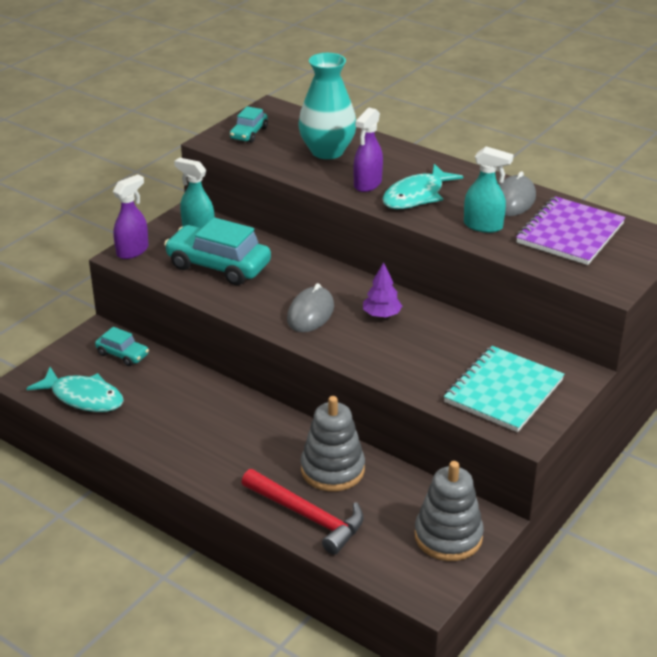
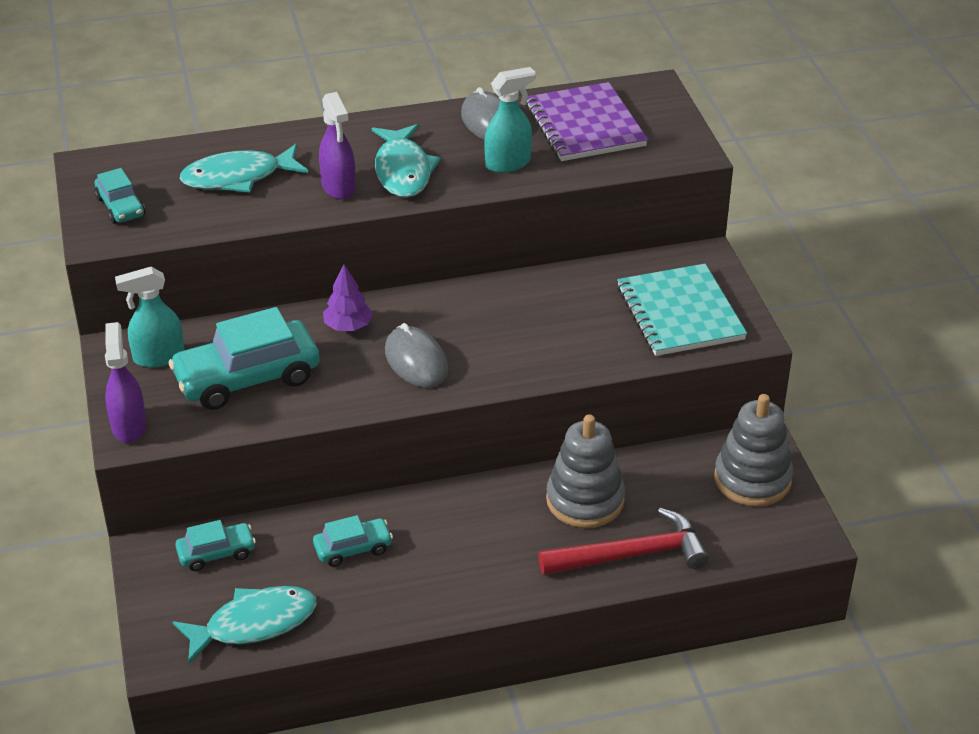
camera: 50 degrees left, 5 degrees up
(181, 400) = (353, 548): none -> turquoise car
(327, 151) = (238, 177): turquoise vase -> turquoise fish
(381, 315) = (478, 318): purple tree -> purple tree (348, 326)

